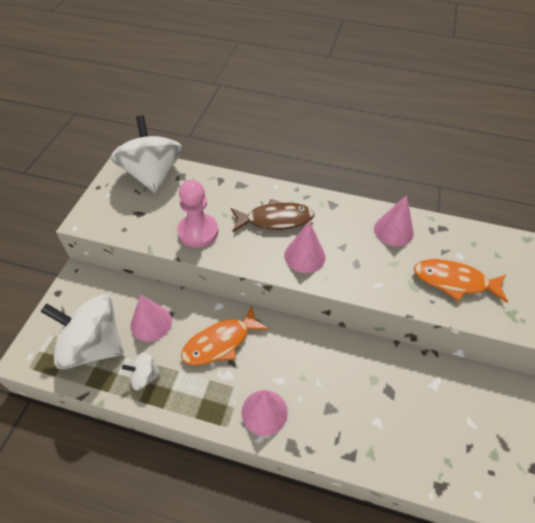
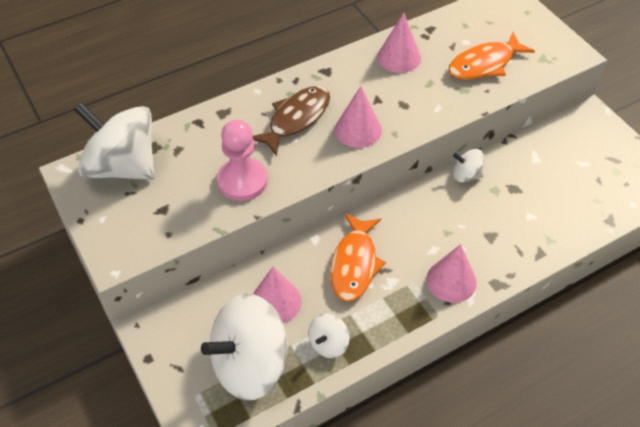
camera: 45 degrees left, 0 degrees up
(365, 351) = (466, 175): none -> white spinning top

